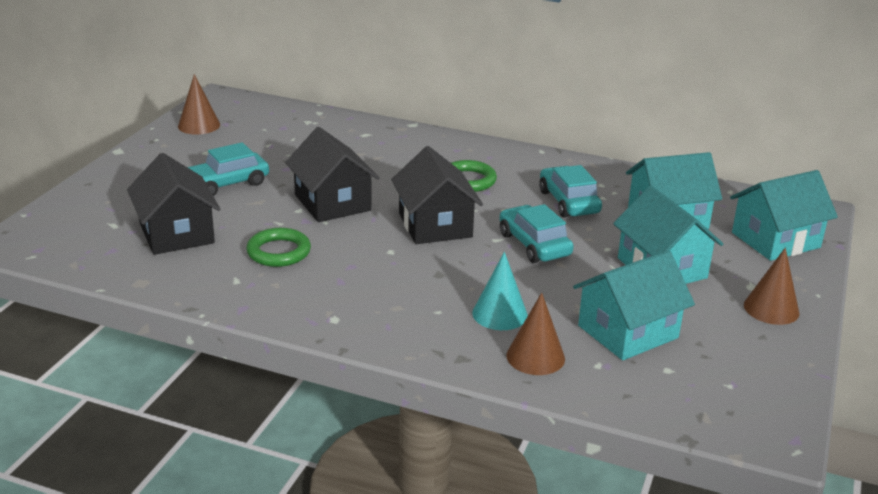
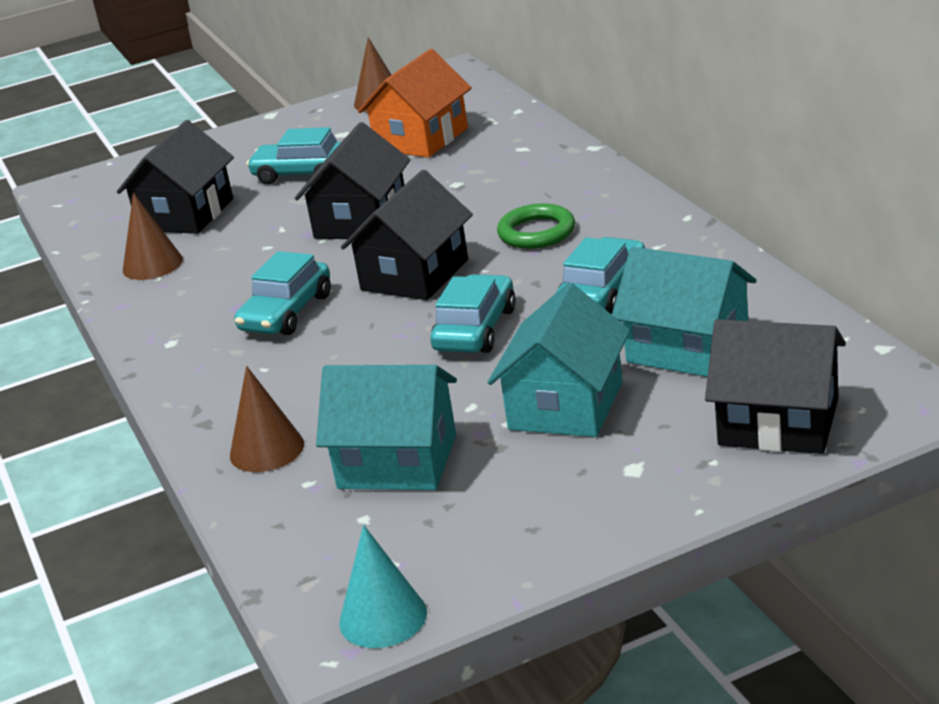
camera: 50 degrees right, 0 degrees up
(279, 252) = (233, 259): green ring -> none
(280, 143) = (421, 139): none -> orange house
(388, 273) = (286, 313): none -> turquoise car
(499, 314) = (311, 393): turquoise cone -> turquoise cone (383, 617)
(771, 309) = (604, 502): brown cone -> brown cone (152, 264)
(775, 240) = (778, 422): turquoise house -> black house

